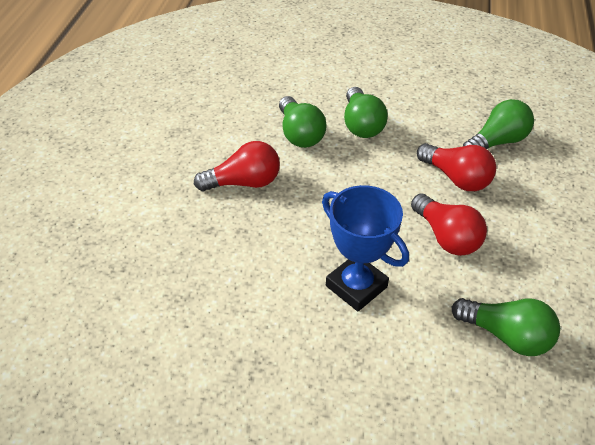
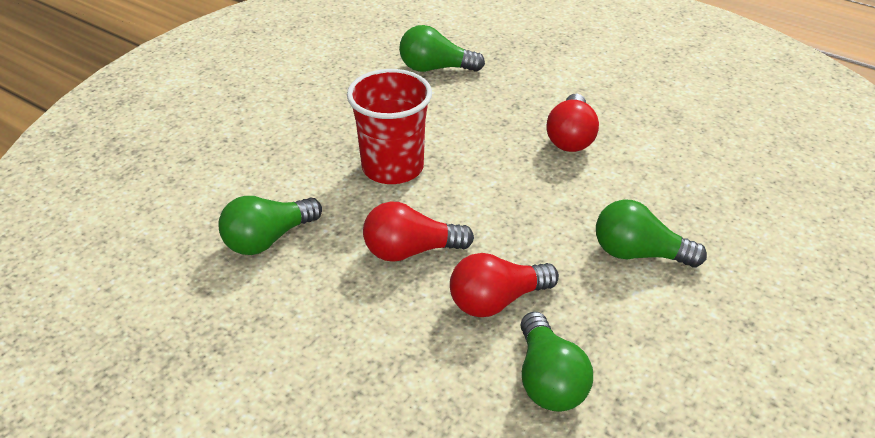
camera: 115 degrees right, 5 degrees down
(299, 134) = (638, 196): green light bulb -> green light bulb (435, 68)
(356, 286) = (392, 167): blue trophy -> red cup

